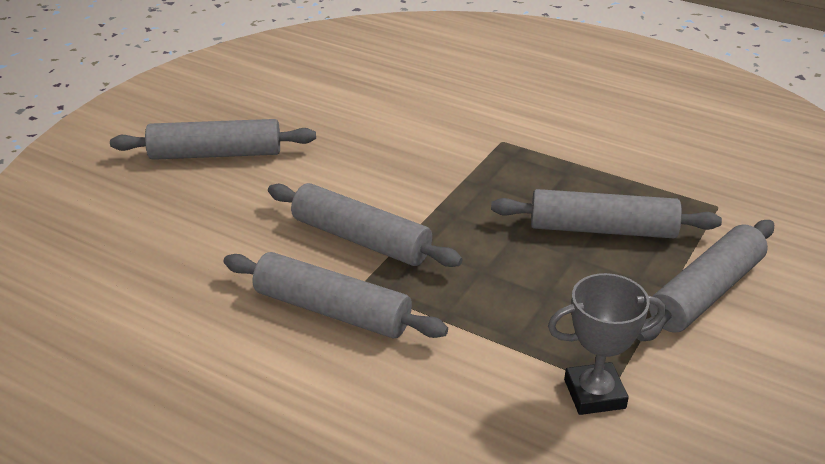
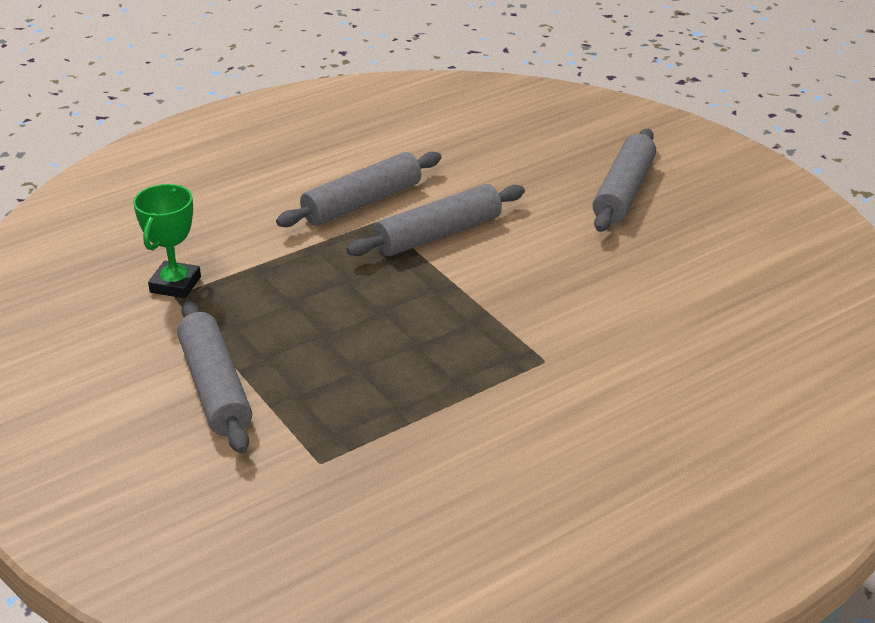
camera: 115 degrees right, 0 degrees up
(594, 394) = (175, 284): grey trophy -> green trophy
(602, 229) = (347, 366): grey rolling pin -> none

